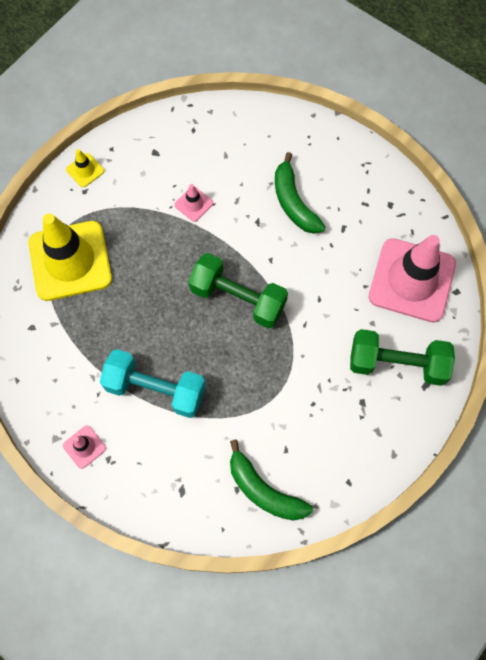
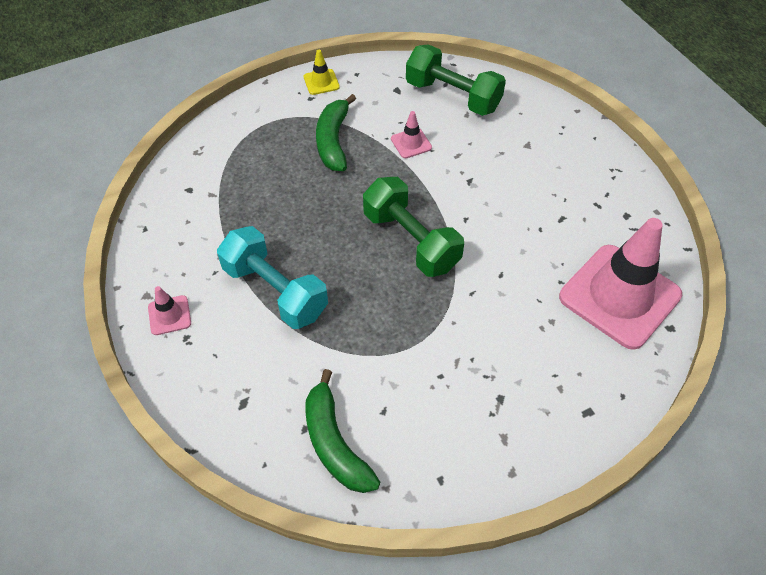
camera: 25 degrees right, 15 degrees down
(70, 261) = (261, 148): yellow traffic cone -> none
(294, 202) = (517, 177): green banana -> green banana (333, 141)
(397, 363) = (562, 374): green dumbbell -> green dumbbell (453, 96)

